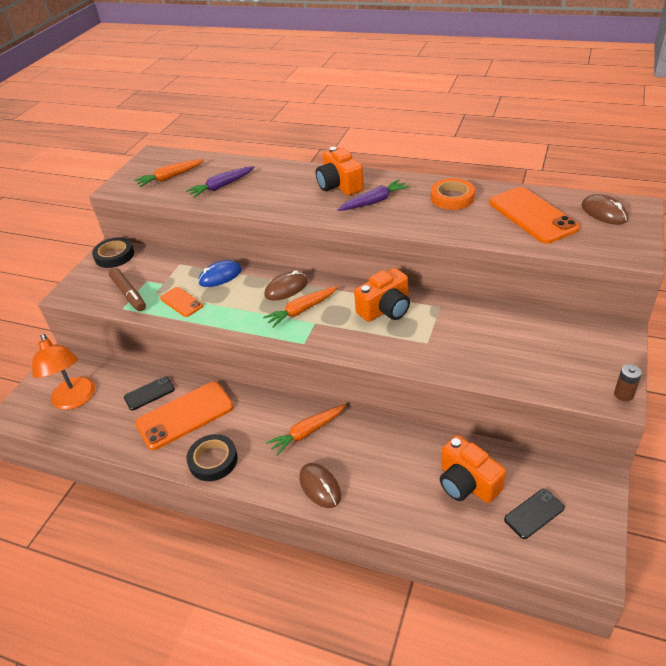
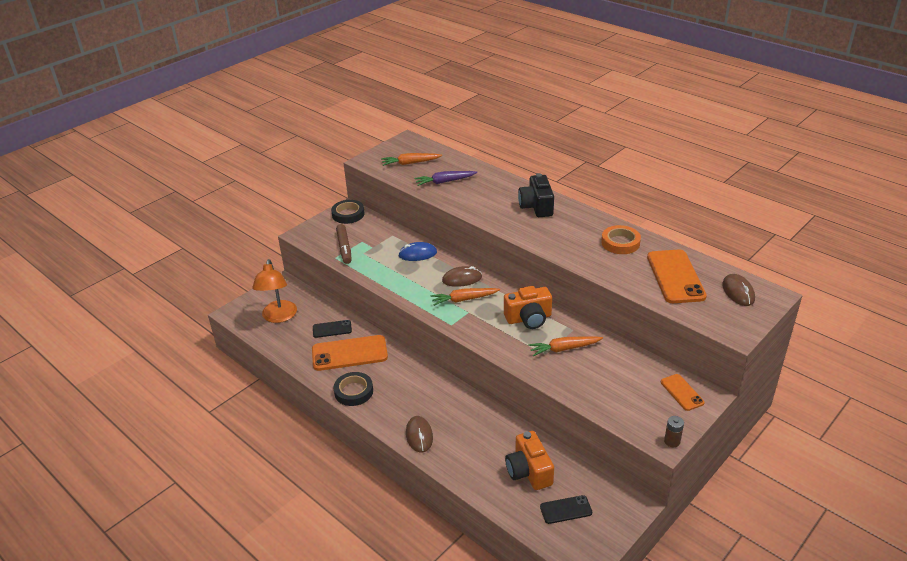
camera: 20 degrees right, 5 degrees down
(181, 302) = (379, 266): orange phone -> orange phone (682, 392)
(307, 432) = (431, 395): orange carrot -> orange carrot (564, 349)
(339, 185) = (536, 206): orange camera -> black camera
(374, 202) = (555, 228): purple carrot -> none

